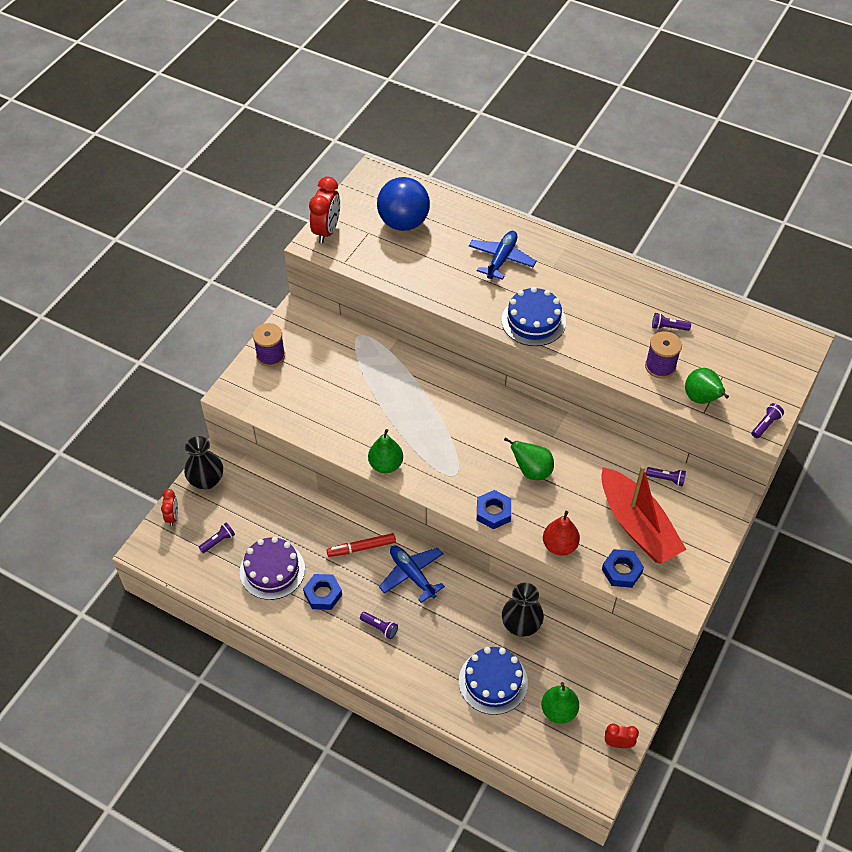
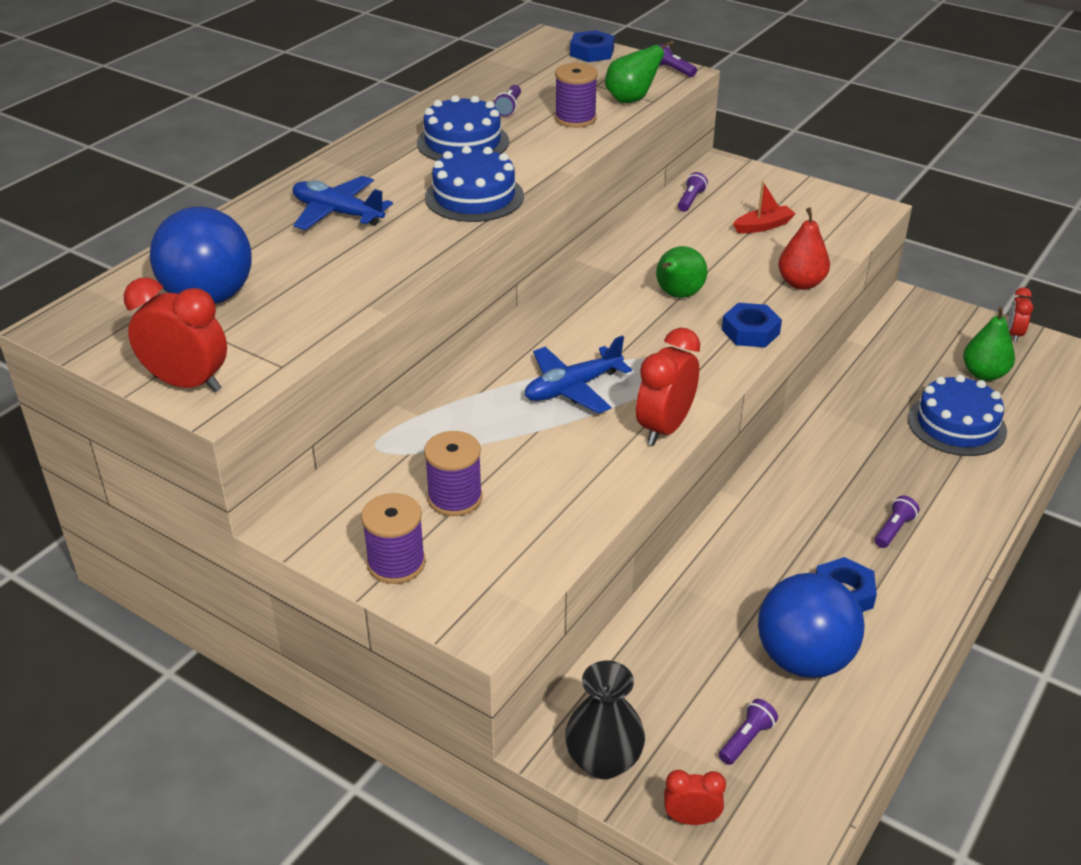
camera: 85 degrees left, 15 degrees down
(218, 541) = (746, 739): purple flashlight -> purple flashlight turned 75 degrees clockwise
(272, 570) = (803, 659): purple cake -> blue ball
(319, 373) = (455, 498): none -> purple spool
(361, 548) = (750, 544): red marker -> none
(386, 465) = (664, 428): green pear -> red clock
(412, 575) = (795, 490): blue plane -> blue plane (573, 388)
(521, 625) = (864, 394): black vase -> none
(608, 307) = (463, 142): none -> blue cake
(621, 571) = (833, 243): blue nut -> blue nut (592, 52)
(637, 525) = (763, 226): red boat -> red boat, size x0.44

